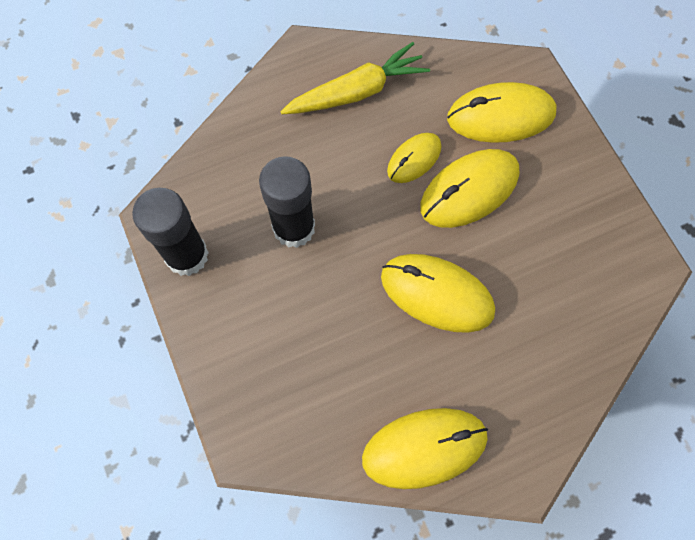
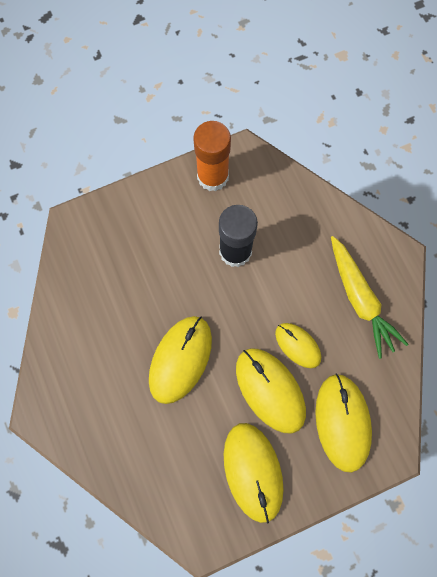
camera: 90 degrees right, 5 degrees up
(187, 255) = (213, 176): black glue stick -> orange glue stick
(424, 448) = (65, 345): yellow mouse -> yellow mouse (253, 471)

